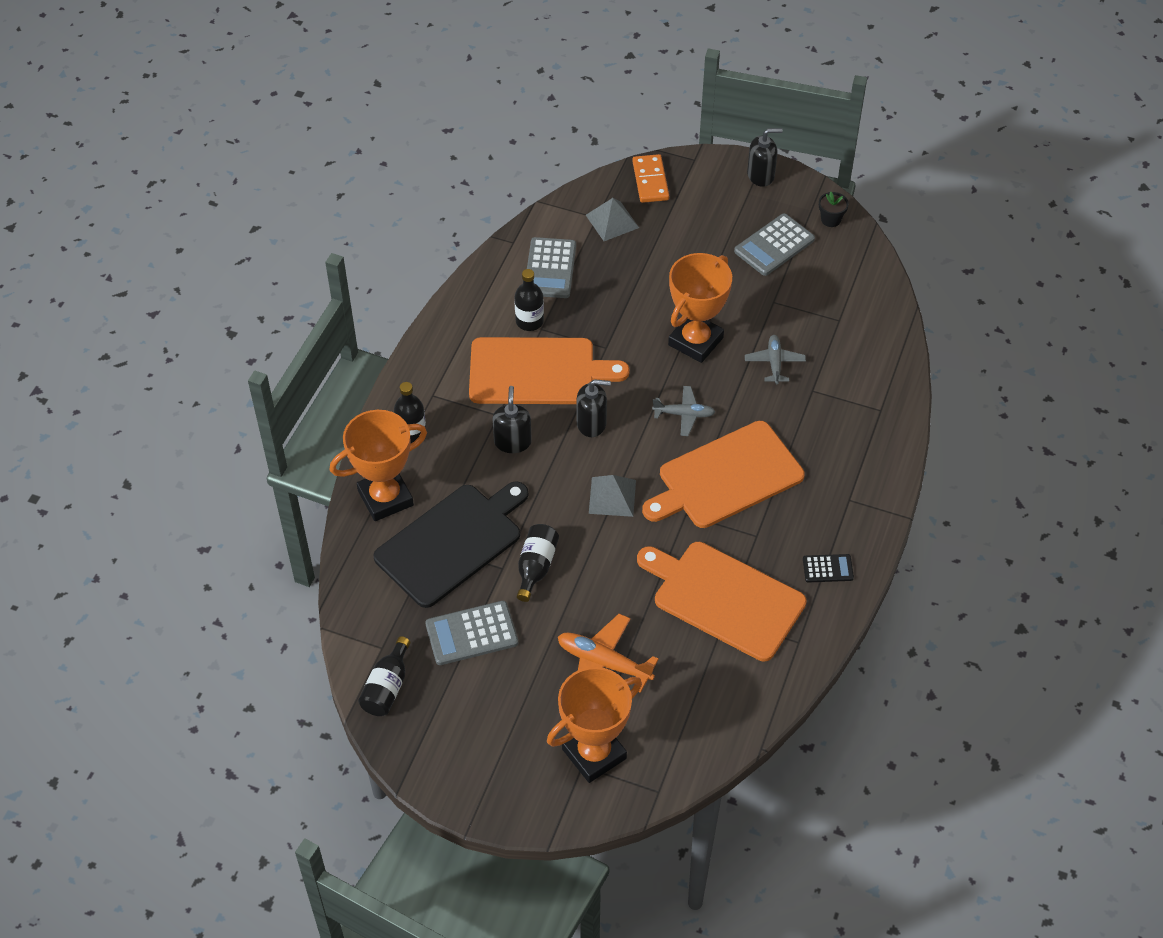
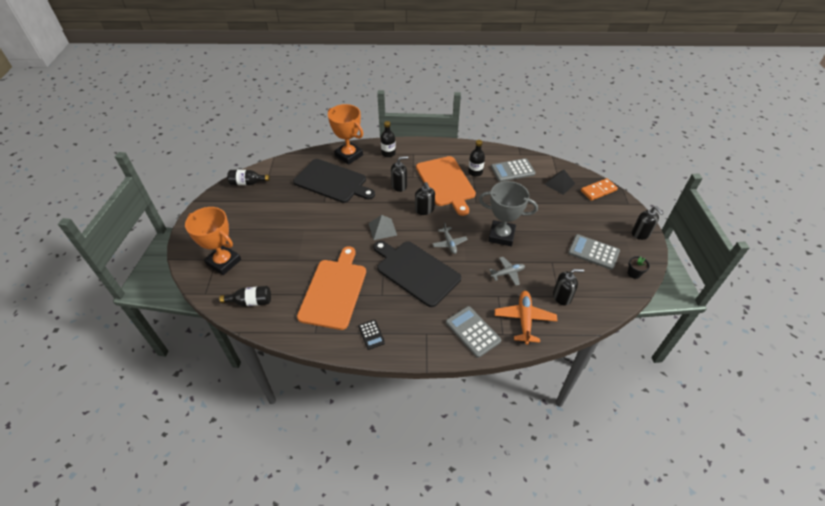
camera: 70 degrees right, 5 degrees down
(471, 633) = (283, 201): grey calculator -> grey calculator (473, 331)
(536, 567) = (328, 213): black bottle -> black bottle (251, 302)
(603, 663) = (279, 252): orange plane -> orange plane (524, 319)
(612, 221) = (559, 184): grey pyramid -> black pyramid
(695, 341) = (501, 235): orange trophy -> grey trophy
(726, 477) = (416, 271): orange cutting board -> black cutting board
(841, 317) = (562, 296): none -> black soap dispenser

